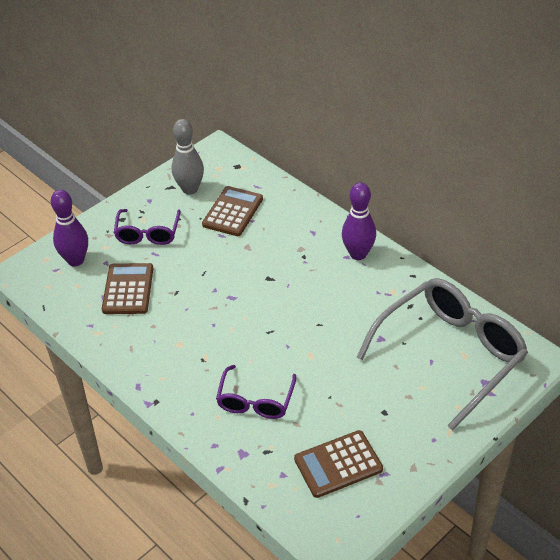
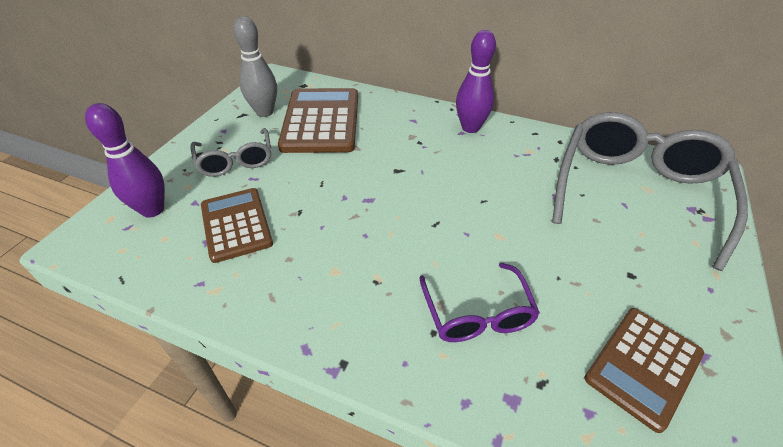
camera: 25 degrees left, 0 degrees up
(148, 234) = (236, 161): purple glasses -> grey glasses
(232, 212) = (321, 121): brown calculator -> brown calculator, size x1.55

